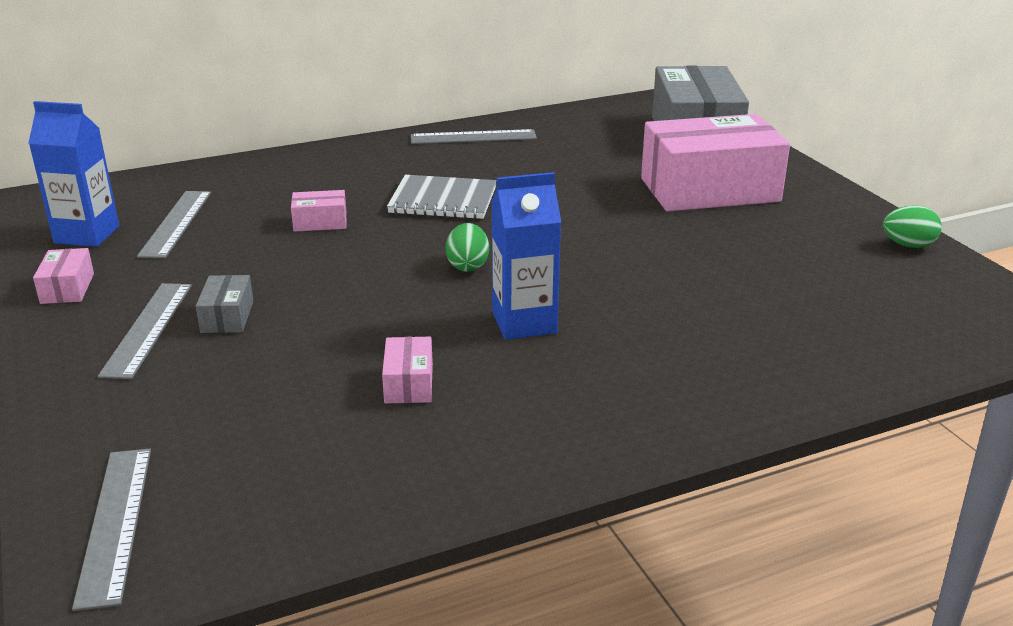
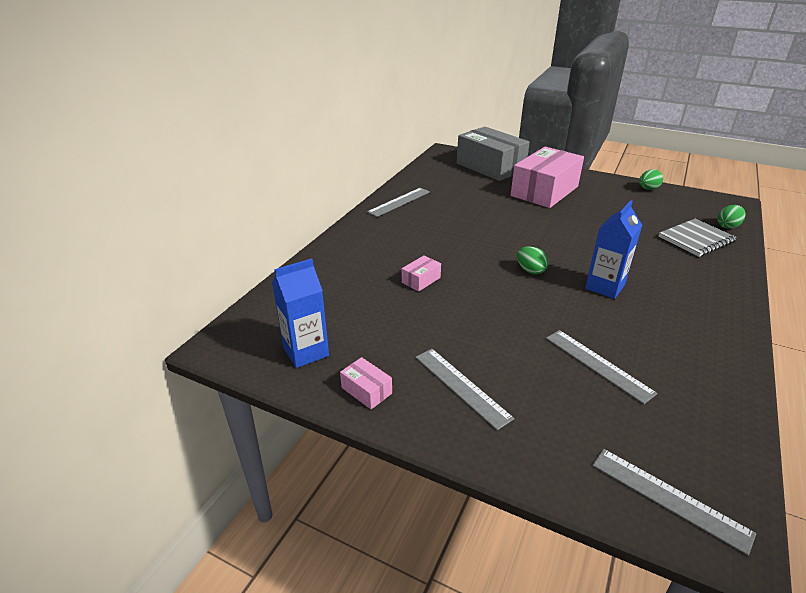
camera: 40 degrees left, 5 degrees up
(176, 223) = (345, 318): grey ruler -> grey ruler (598, 364)
(227, 317) = (485, 356): grey box -> none
(409, 383) = (625, 341): pink box -> none
(443, 200) = (453, 242): grey notebook -> grey notebook (696, 239)
(934, 344) = (727, 226): none -> green egg

